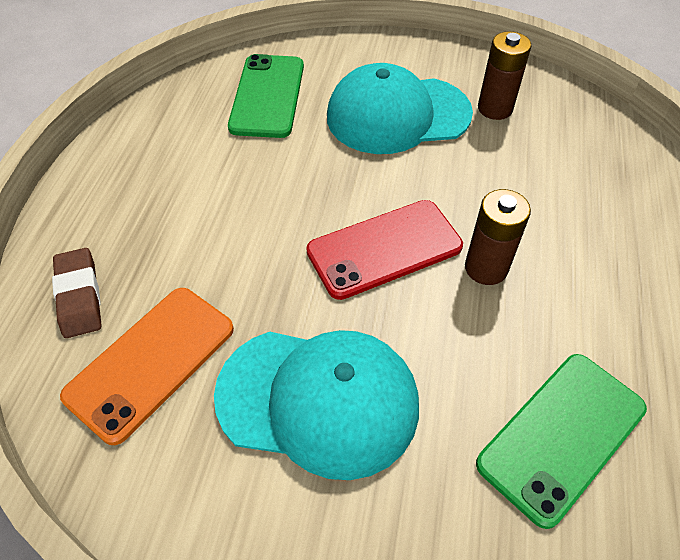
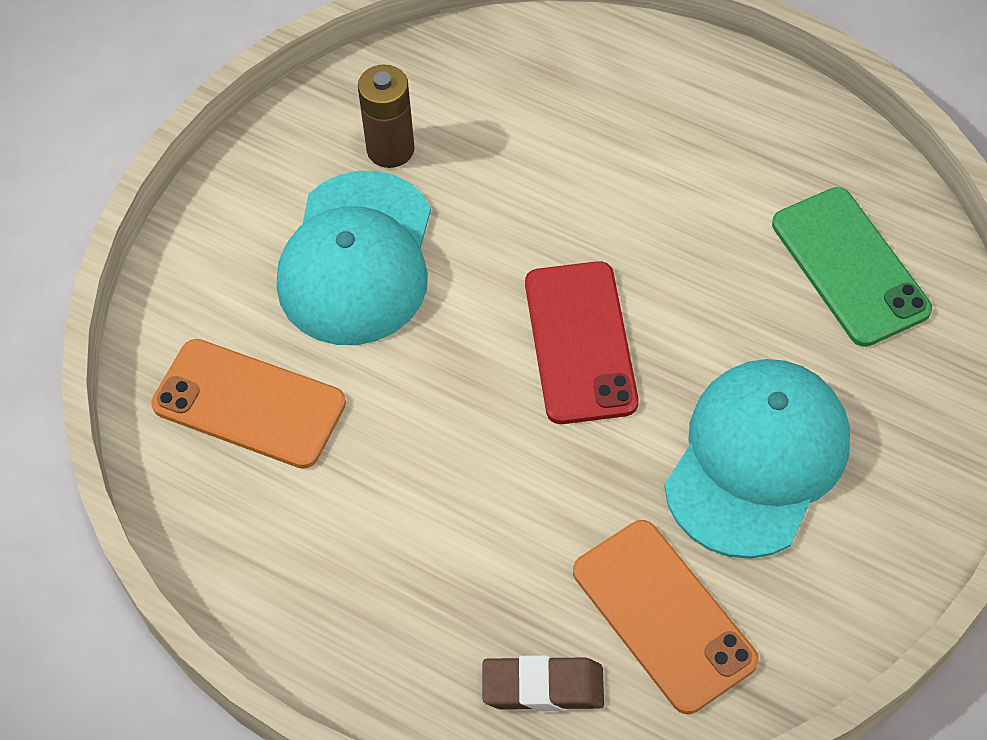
camera: 70 degrees left, 5 degrees up
(267, 96) = (249, 404): green phone -> orange phone
(486, 268) = (640, 254): brown battery -> none

